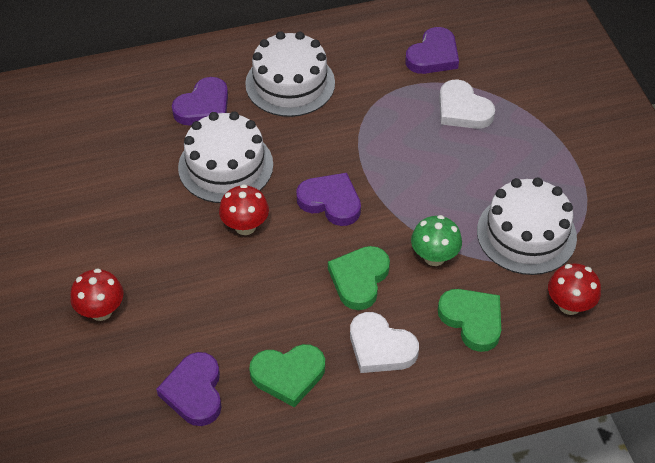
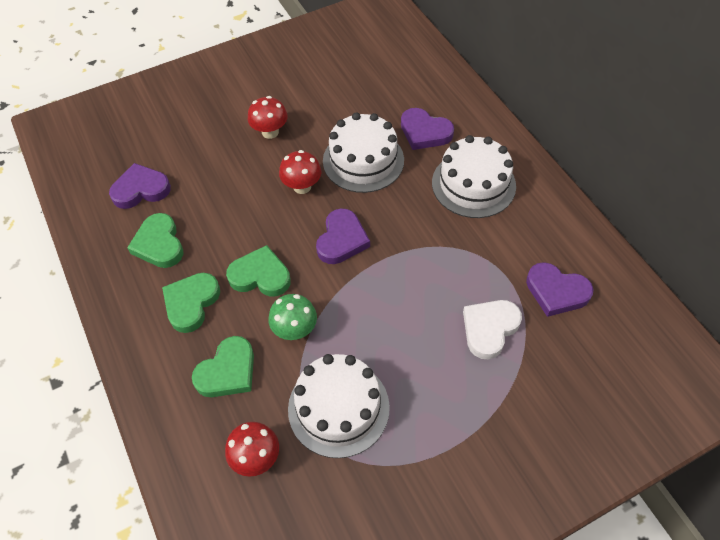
camera: 80 degrees right, 5 degrees up
(101, 311) = (207, 121): red mushroom -> red mushroom (270, 132)
(380, 347) = (191, 303): white heart -> green heart

